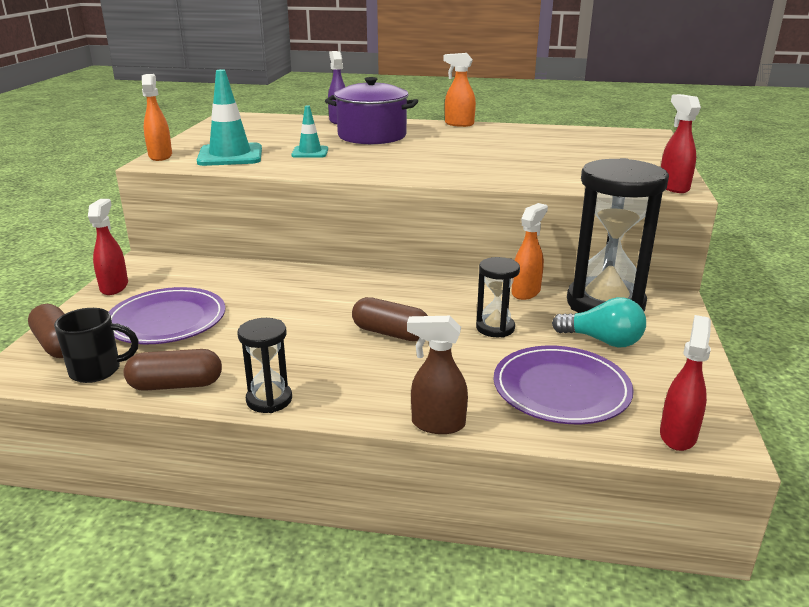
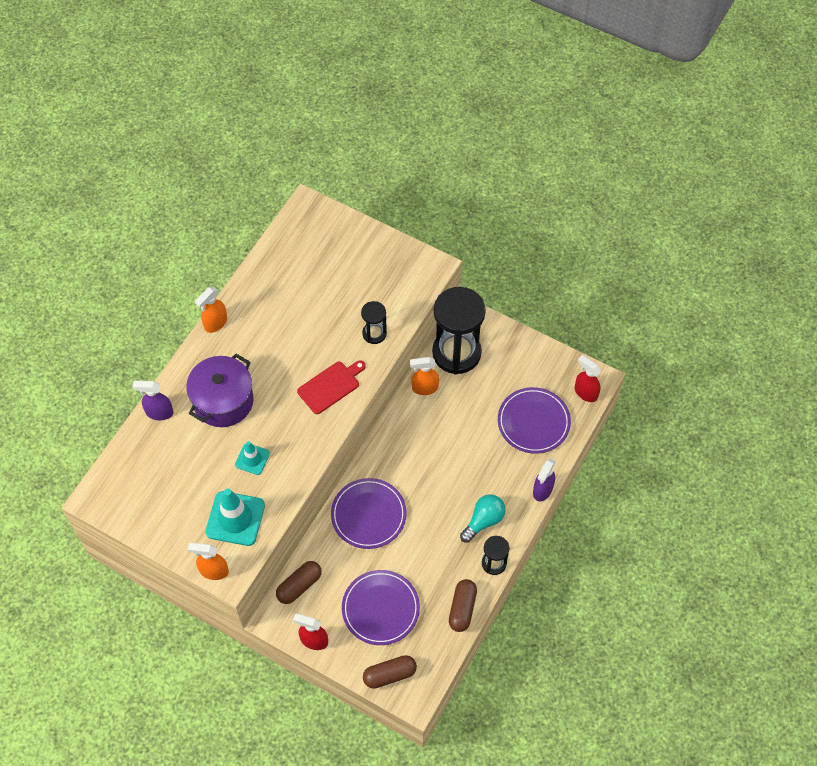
camera: 70 degrees left, 35 degrees up
(97, 370) = (431, 650): black mug -> none
(308, 289) = (368, 515): none -> purple plate
(390, 333) = (446, 483): brown capsule -> brown capsule (299, 585)
(435, 168) = (330, 386): none -> red cutting board
(437, 424) = (542, 490): brown spray bottle -> purple spray bottle
(495, 328) = (462, 425): black hourglass -> black hourglass (374, 333)
(526, 292) = (424, 388): orange spray bottle -> orange spray bottle turned 60 degrees counterclockwise
(602, 341) = (496, 377): turquoise light bulb -> turquoise light bulb (483, 521)
(673, 187) = (429, 267): red spray bottle -> none

